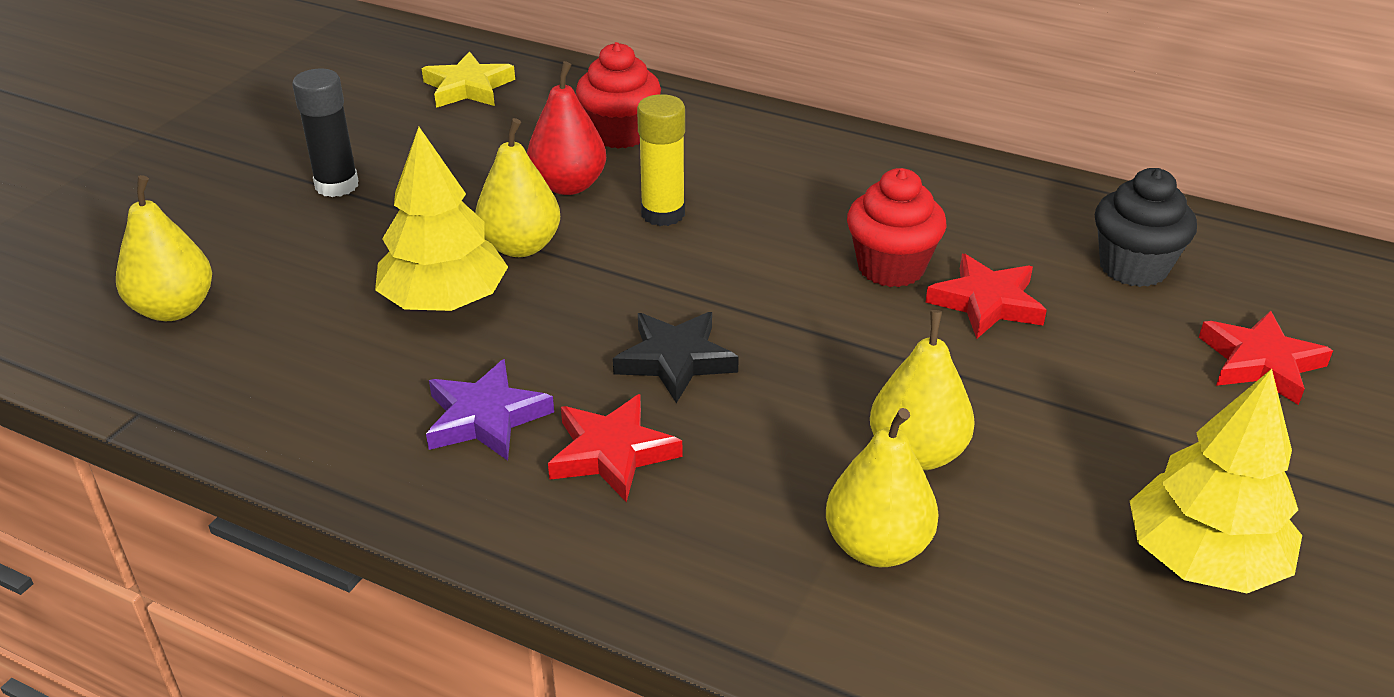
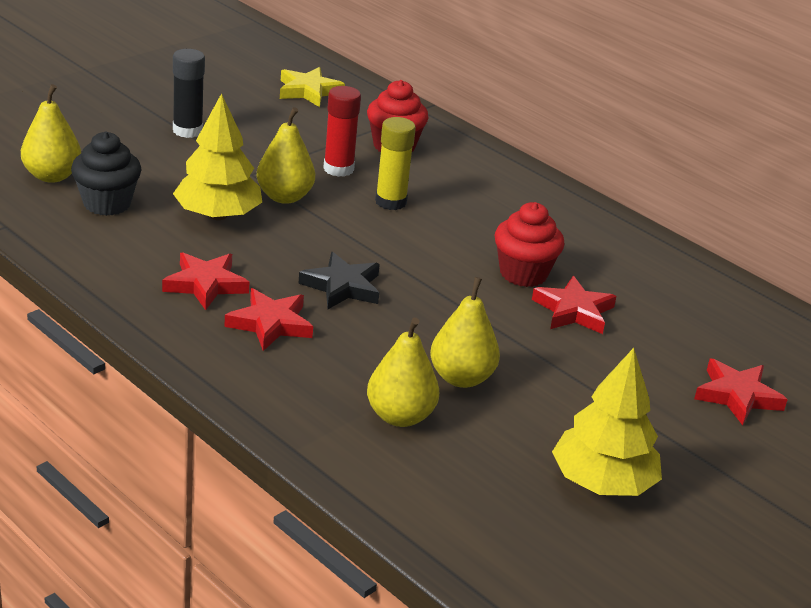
camera: 15 degrees right, 5 degrees down
(485, 418) = (205, 284): purple star -> red star
(568, 185) = (338, 169): red pear -> red glue stick
(1133, 267) = (695, 318): black cupcake -> black cupcake (107, 203)

